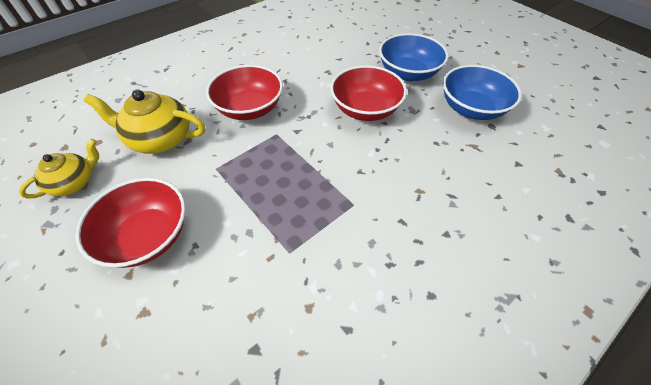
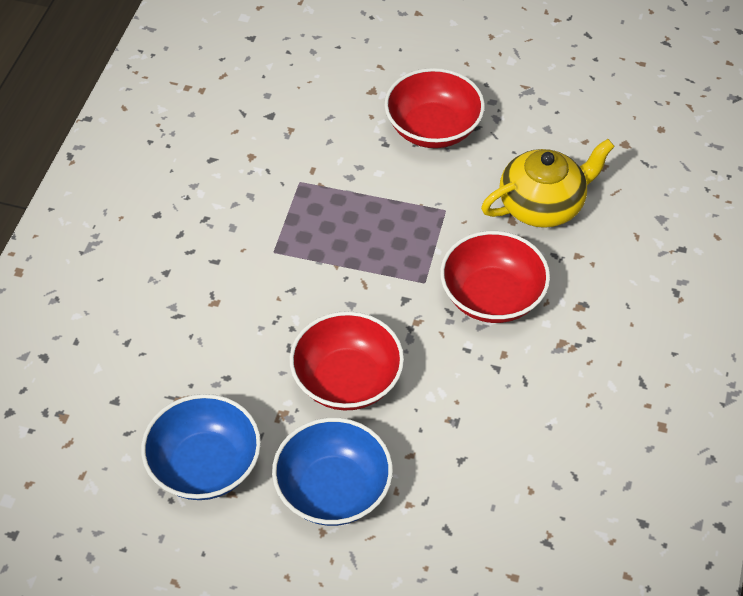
camera: 145 degrees right, 0 degrees up
(74, 182) = (560, 126): yellow teapot -> none

